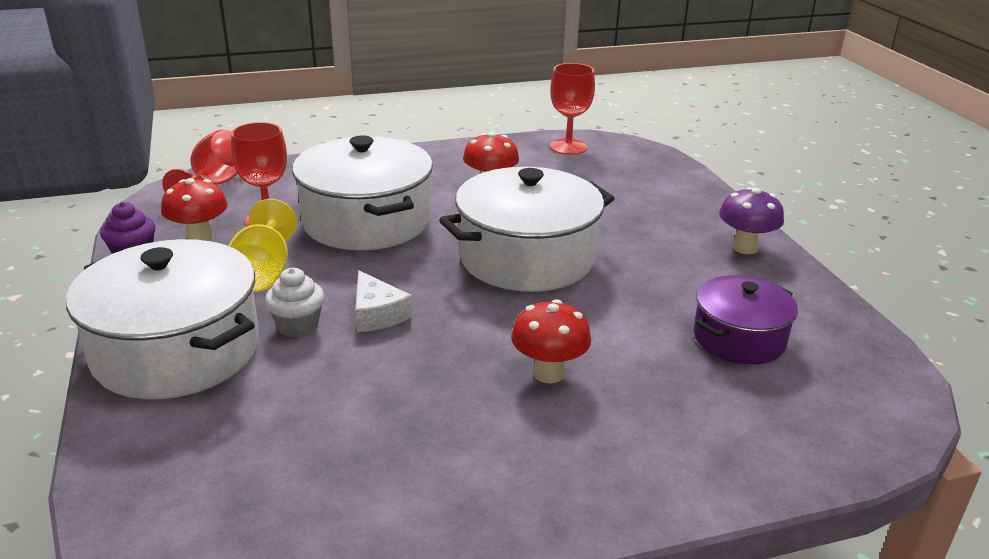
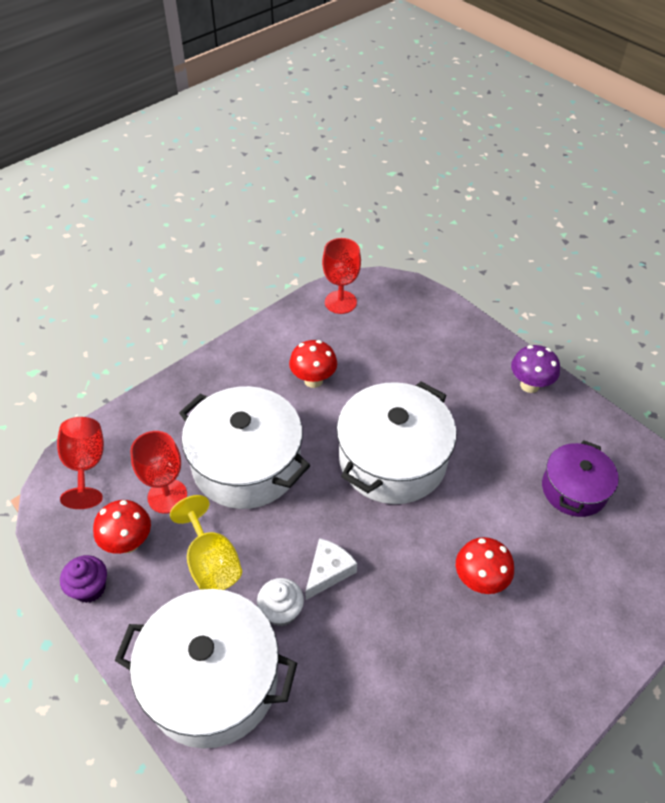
camera: 25 degrees left, 20 degrees up
(377, 314) = (328, 571): white cheese -> white cheese turned 90 degrees counterclockwise

